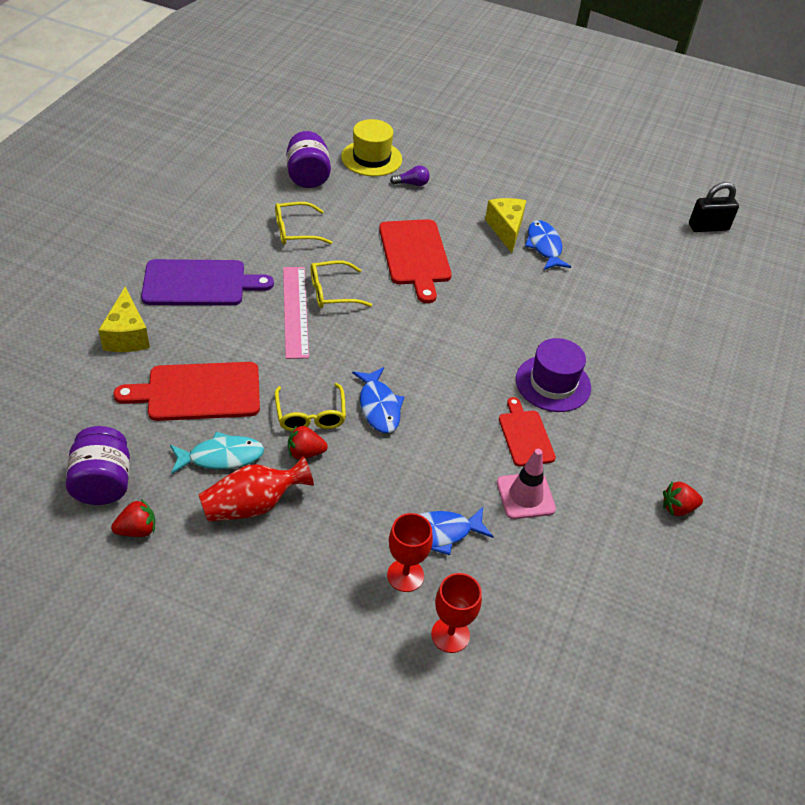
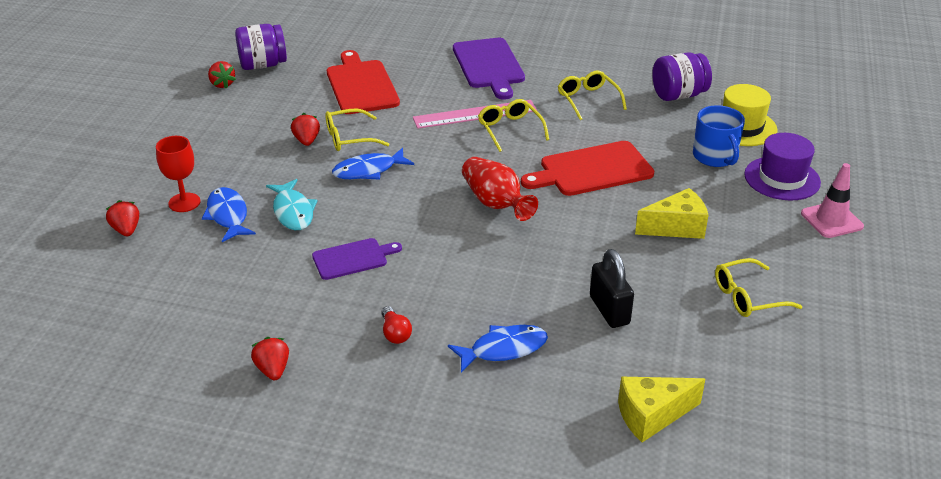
camera: 85 degrees right, 10 degrees down
(127, 335) = (413, 47): yellow cheese -> yellow cheese (651, 415)
(221, 457) = (295, 105): turquoise fish -> turquoise fish (293, 211)
(253, 505) = (249, 125): red vase -> red vase (495, 203)
(412, 184) = (715, 156): purple light bulb -> blue mug
(450, 635) = (126, 230): red goblet -> red strawberry
(525, 435) = (353, 258): red cutting board -> purple cutting board
(525, 496) = (276, 262): pink traffic cone -> pink traffic cone (831, 220)
(544, 246) = (663, 258): blue fish -> blue fish (503, 349)
(553, 383) = (432, 274): purple hat -> purple hat (782, 178)
(593, 218) = (748, 297): none -> yellow glasses
(630, 419) = (395, 333): none -> red light bulb
(708, 227) = (808, 413): black padlock -> black padlock (609, 310)

